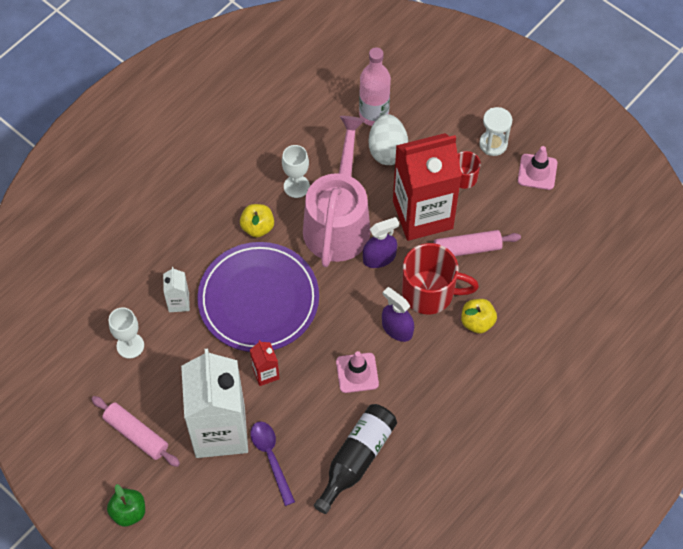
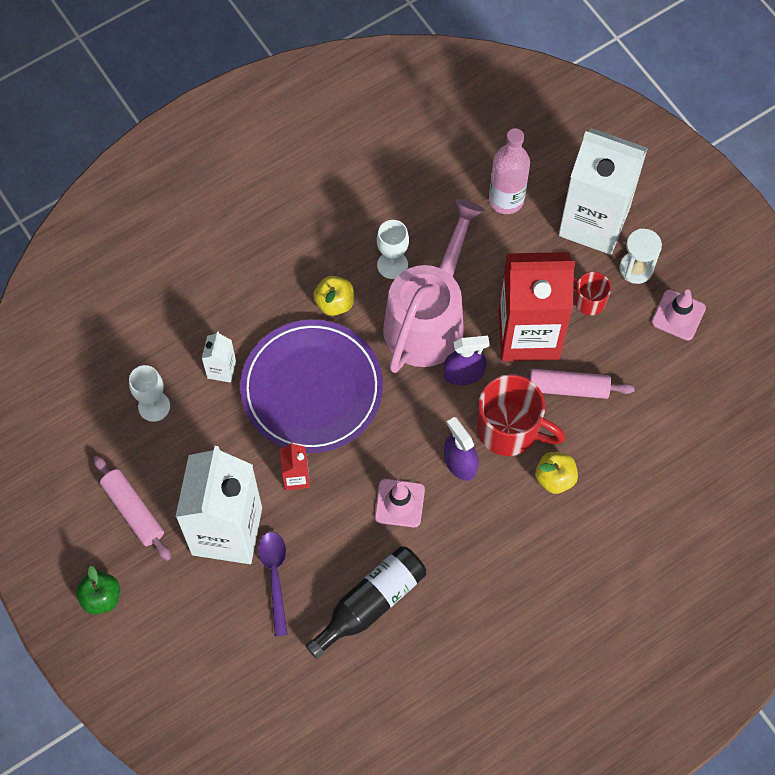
camera: 15 degrees right, 5 degrees up
(387, 150) = (509, 247): white egg -> none
(449, 116) = (594, 222): none -> white carton

